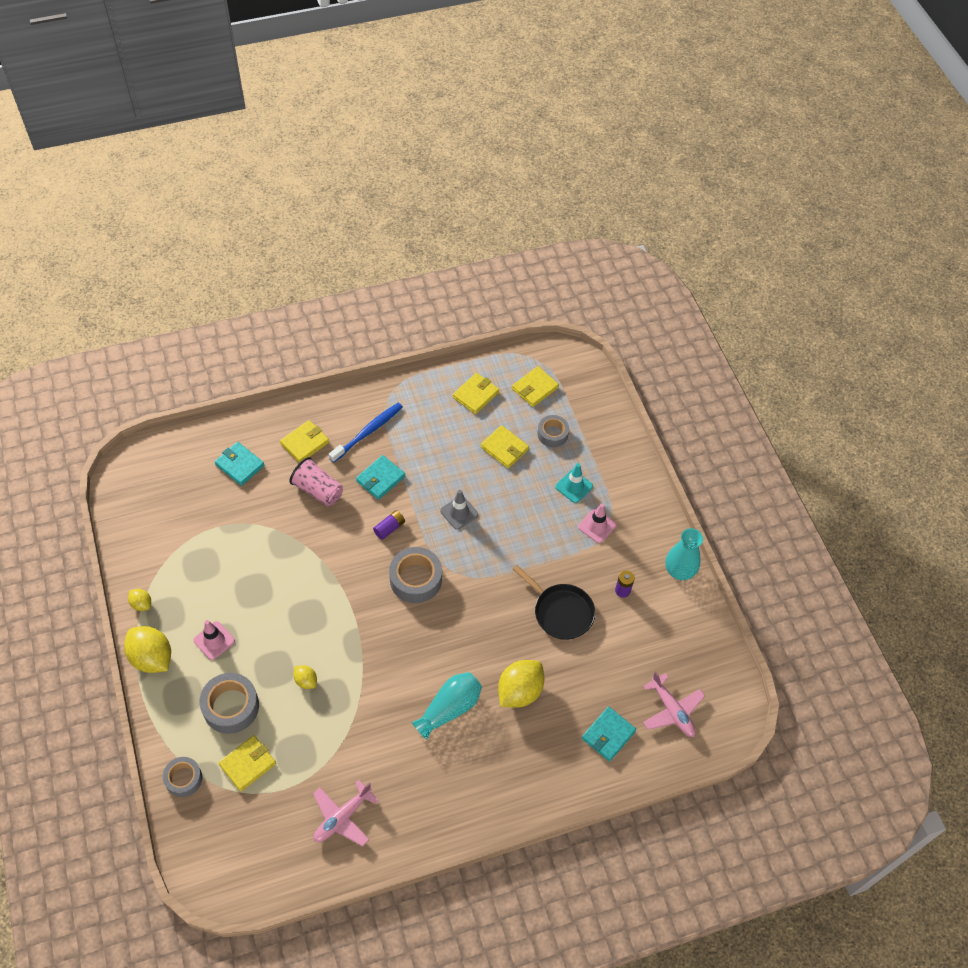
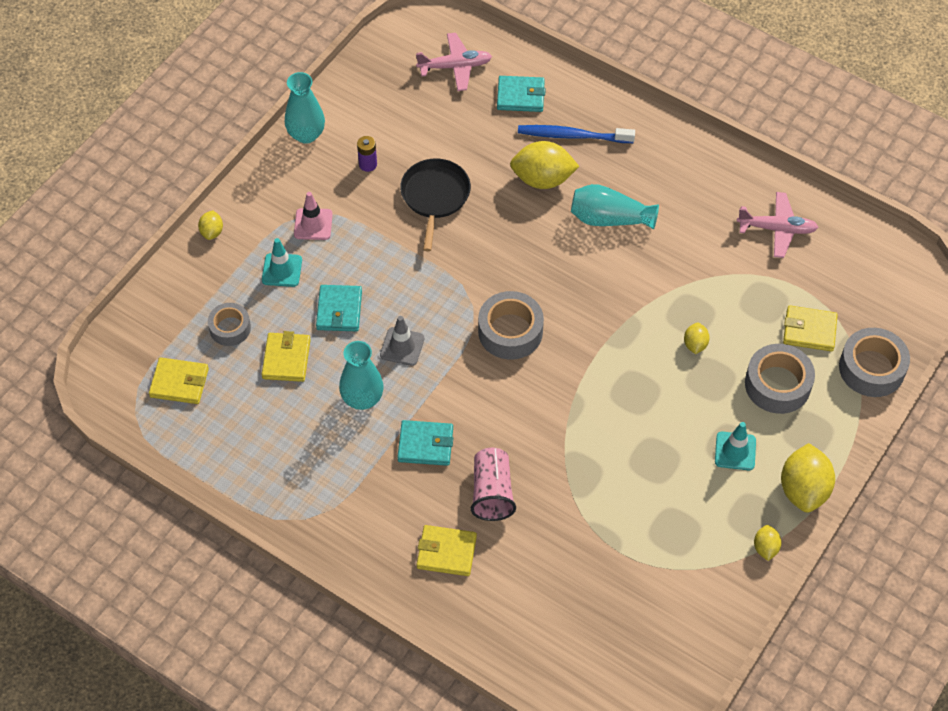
camera: 125 degrees left, 0 degrees up
(183, 779) = (871, 368): grey tape -> grey tape, size x1.57
(214, 640) = (735, 451): pink traffic cone -> turquoise traffic cone
(240, 465) = (531, 594): turquoise wallet -> turquoise wallet (339, 310)
(368, 432) = (377, 501): blue toothbrush -> blue toothbrush (572, 136)
(389, 528) = (476, 394): purple battery -> none
(441, 468) = (362, 399): none -> turquoise vase
(476, 395) = (236, 432): yellow wallet -> none
(636, 468) = (212, 232): none -> yellow lemon
(672, 710) = (455, 67): pink plane -> pink plane turned 60 degrees clockwise

